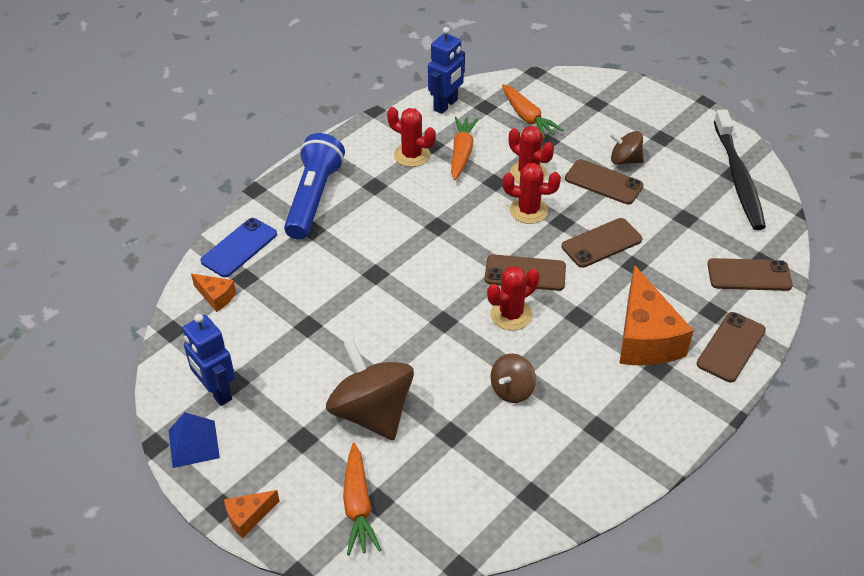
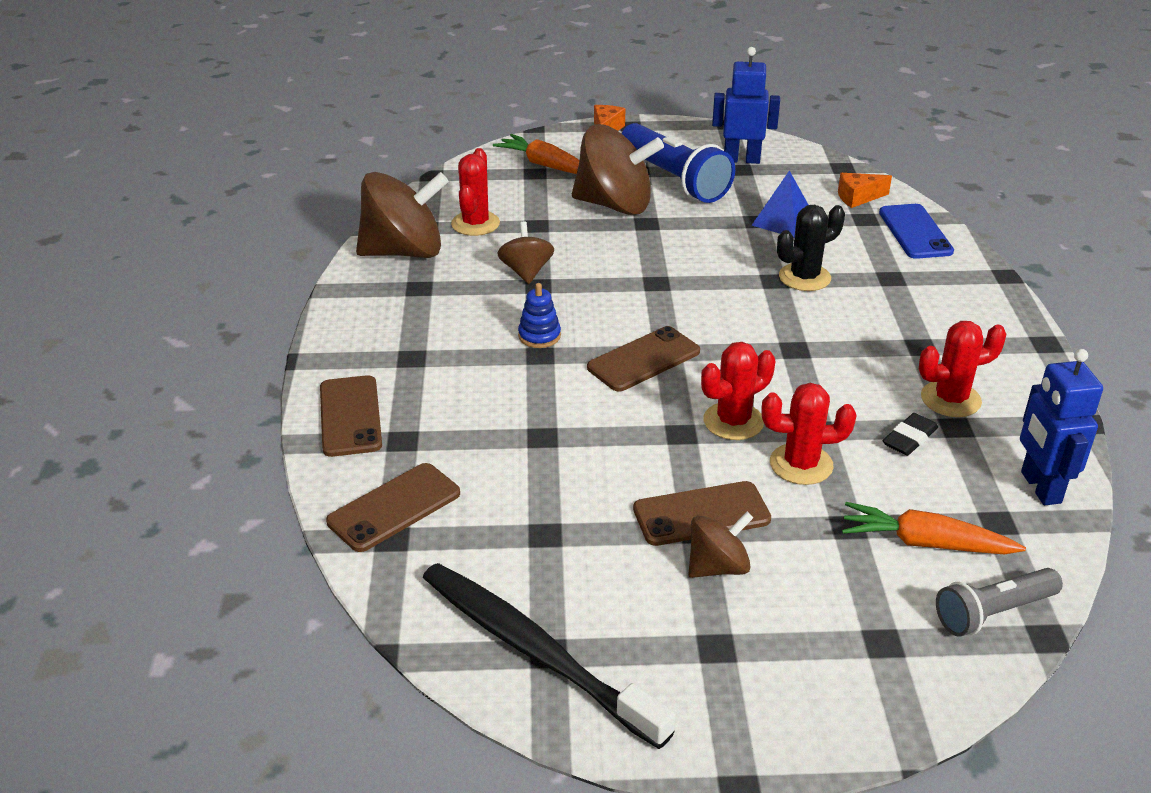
camera: 135 degrees right, 10 degrees down
(193, 444) = (703, 135): blue pyramid -> blue pyramid (783, 221)
(314, 198) = (945, 300): blue flashlight -> blue flashlight (674, 179)
(356, 263) = (804, 277): none -> black cactus
(462, 153) = (909, 438): orange carrot -> black eraser
(511, 314) = (605, 319): red cactus -> red cactus (475, 224)
(542, 87) = (993, 613): none -> grey flashlight
(564, 330) = (539, 336): none -> blue stacking toy
(575, 476) = (404, 252): none -> brown spinning top
(601, 243) = (607, 437): brown phone -> none
(645, 337) = (451, 374): orange cheese -> none

